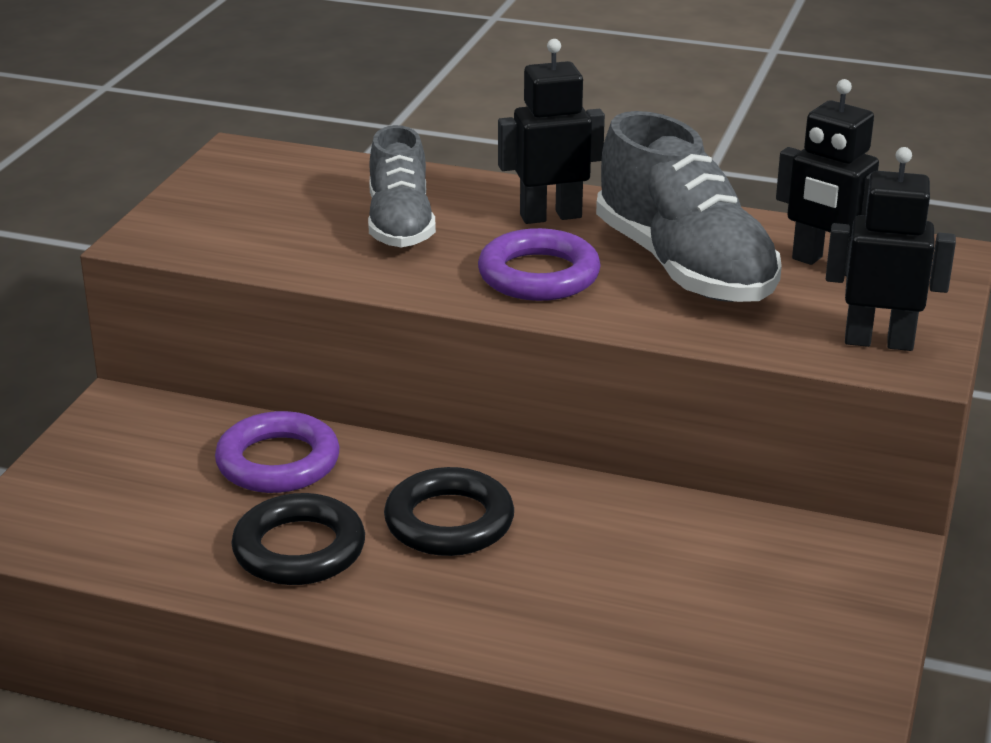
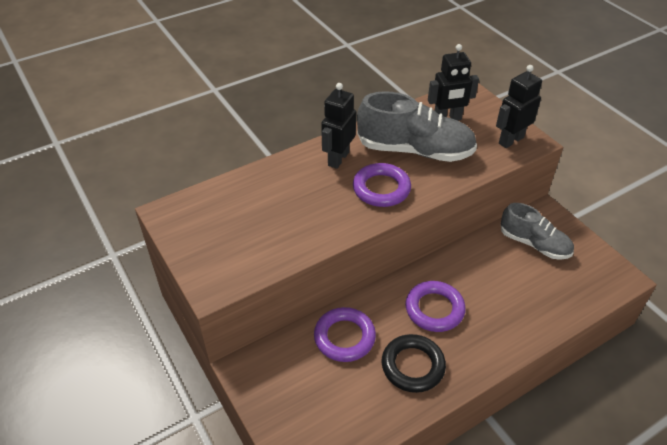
camera: 50 degrees left, 15 degrees up
(400, 224) = (296, 202): grey shoe -> grey shoe (534, 244)
(449, 521) = (434, 309): black ring -> purple ring

